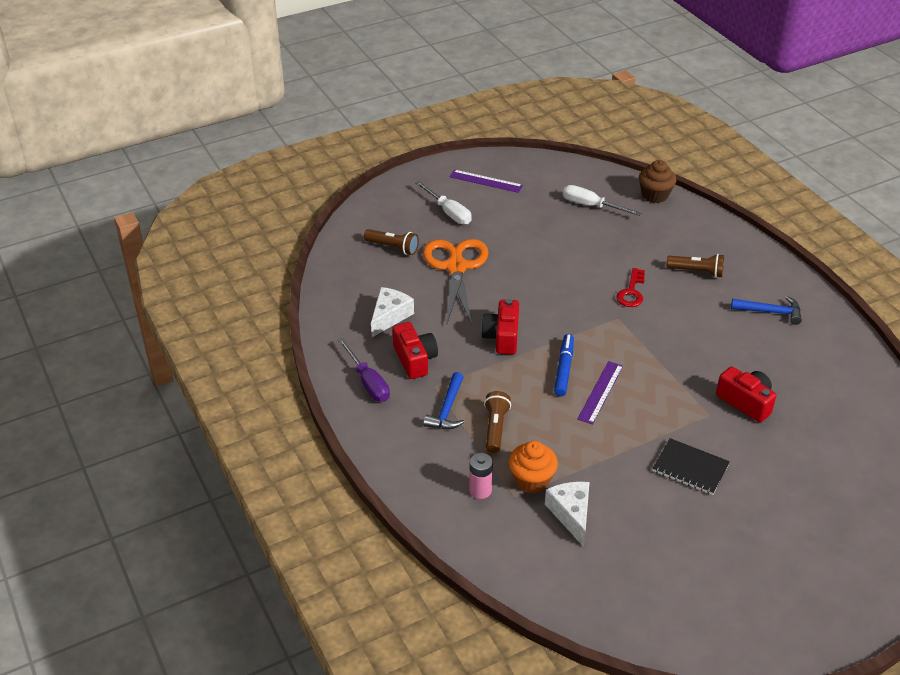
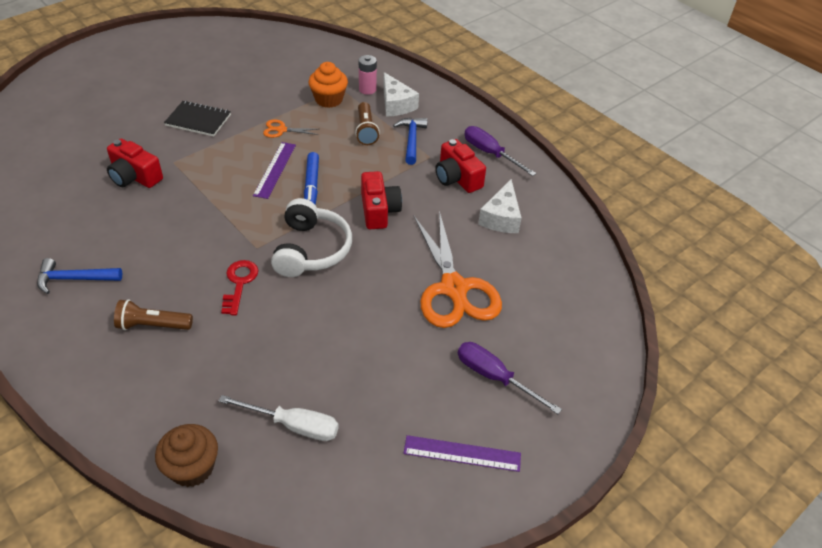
camera: 165 degrees right, 5 degrees up
(393, 247) = (540, 306): brown flashlight -> none
(448, 212) = (494, 377): white screwdriver -> purple screwdriver
(569, 310) = (311, 250): none -> white headphones
(571, 514) = (296, 82): white cheese -> white cheese (396, 104)
(592, 441) = (281, 130): none -> orange scissors

